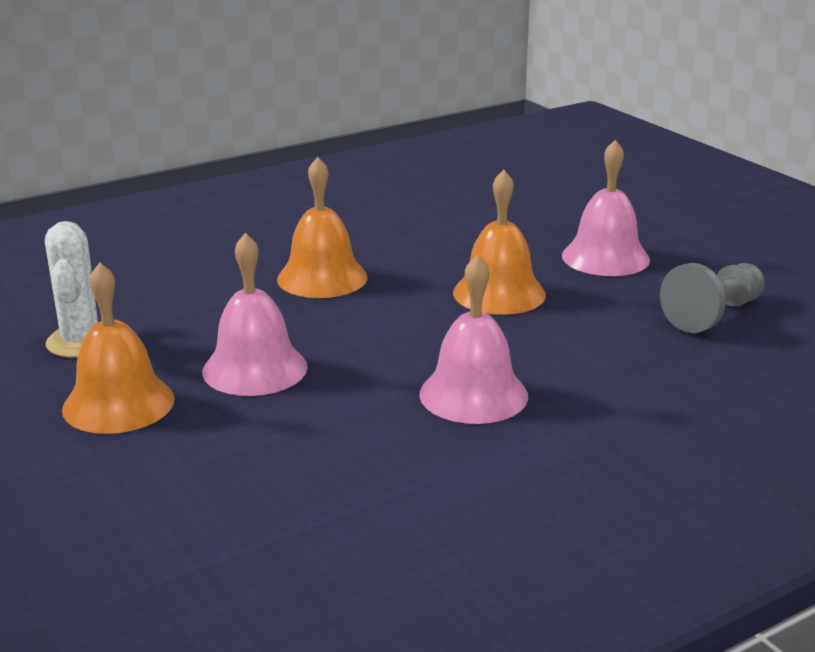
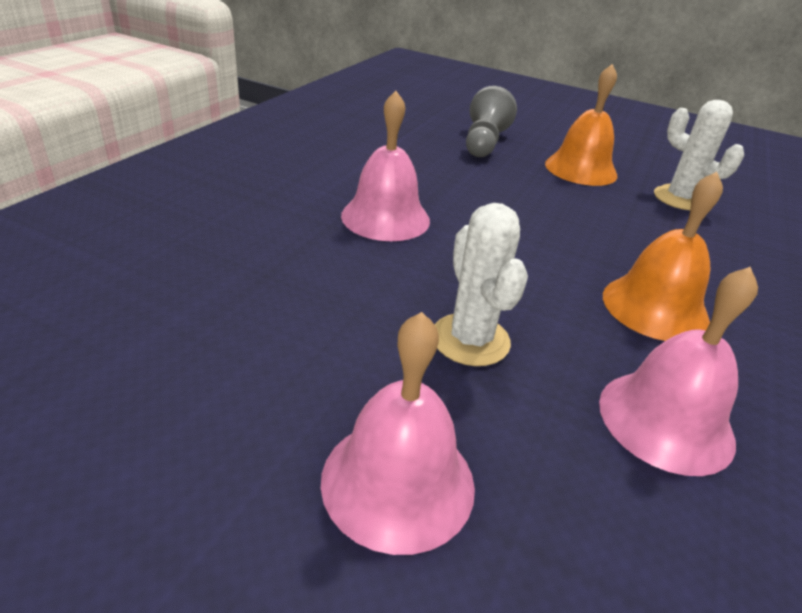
camera: 145 degrees right, 10 degrees up
(255, 369) = (550, 204): pink bell -> pink bell (665, 420)
(499, 293) = (470, 340): orange bell -> white cactus
(713, 315) = (193, 381): grey pawn -> grey pawn (484, 143)

